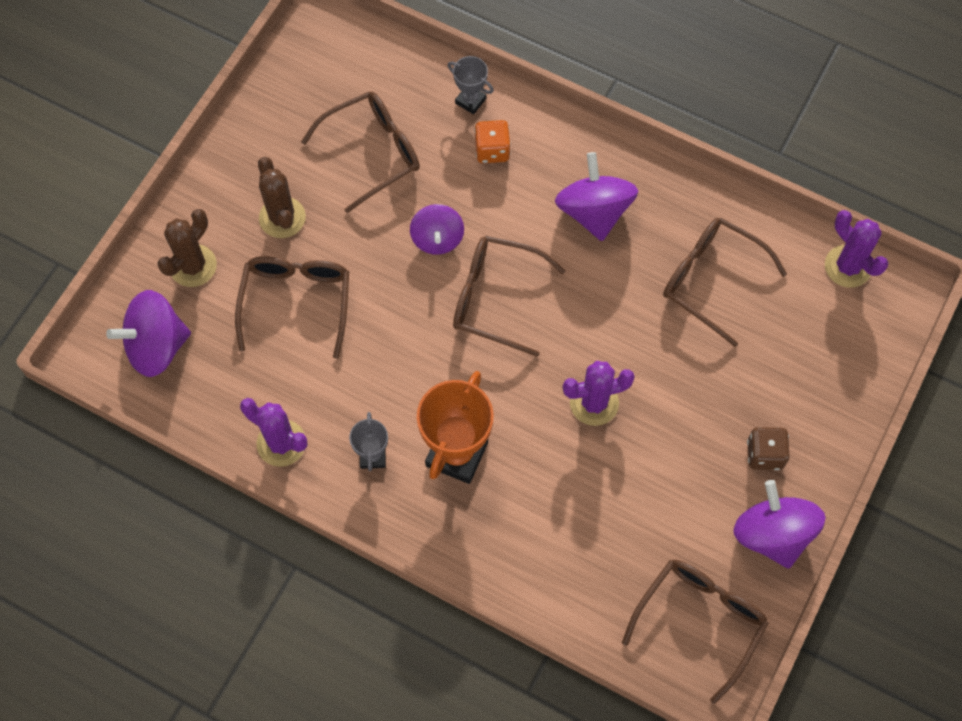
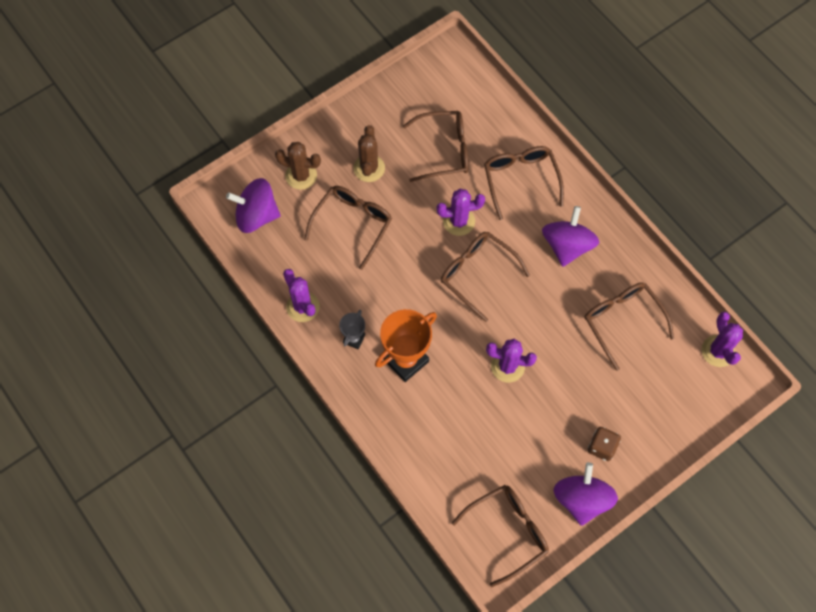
camera: 25 degrees right, 0 degrees up
(193, 266) = (301, 175): brown cactus -> brown cactus turned 45 degrees clockwise
(437, 238) = (459, 221): purple spinning top -> purple cactus
(470, 101) = (522, 143): grey trophy -> none
(492, 150) = (520, 180): orange dice -> brown glasses

